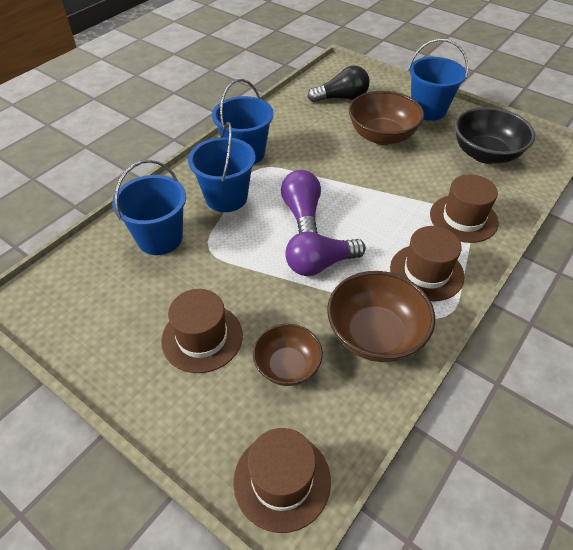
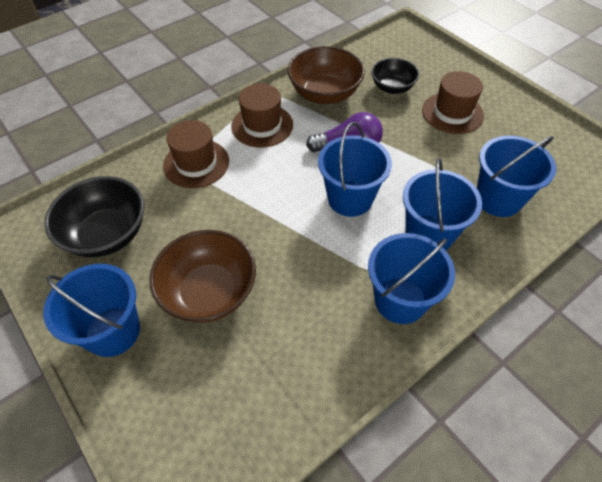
camera: 165 degrees left, 5 degrees up
(282, 480) = (406, 43): brown hat -> none
(287, 366) = (392, 87): brown bowl -> black bowl
(302, 213) = (350, 198): purple light bulb -> blue bucket
(341, 98) = (224, 395): black light bulb -> none

